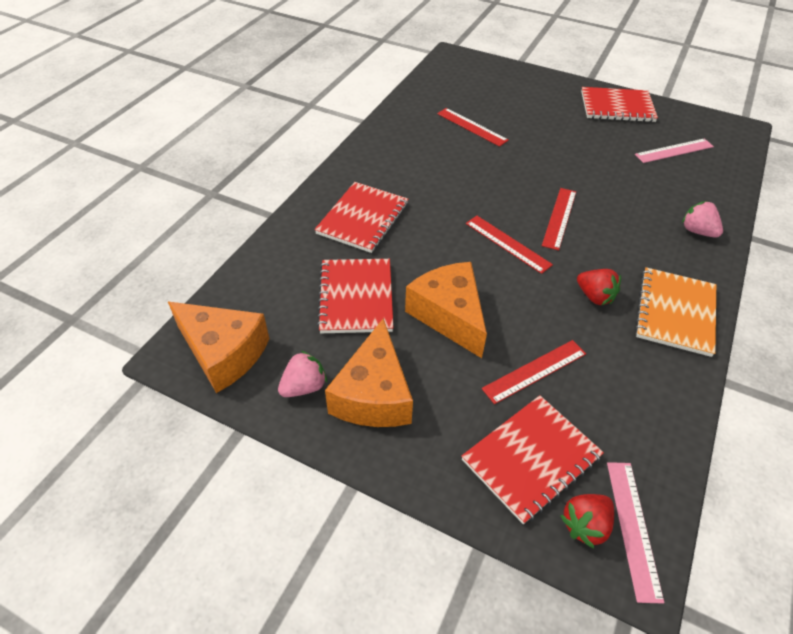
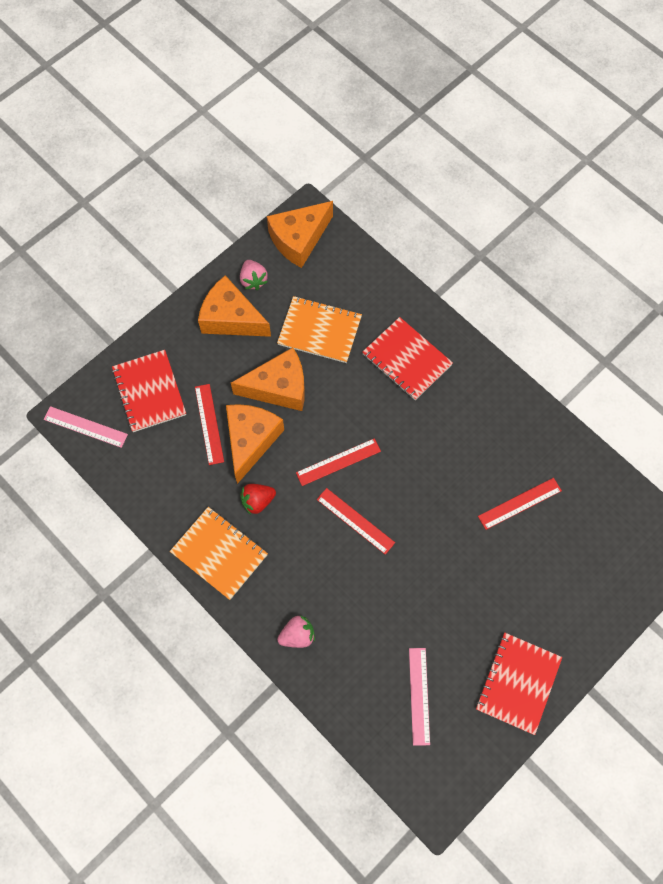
camera: 110 degrees right, 20 degrees up
(356, 297) = (319, 330): red notebook -> orange notebook
(530, 323) = (251, 440): none -> orange cheese
(585, 525) = (98, 402): red strawberry -> none

